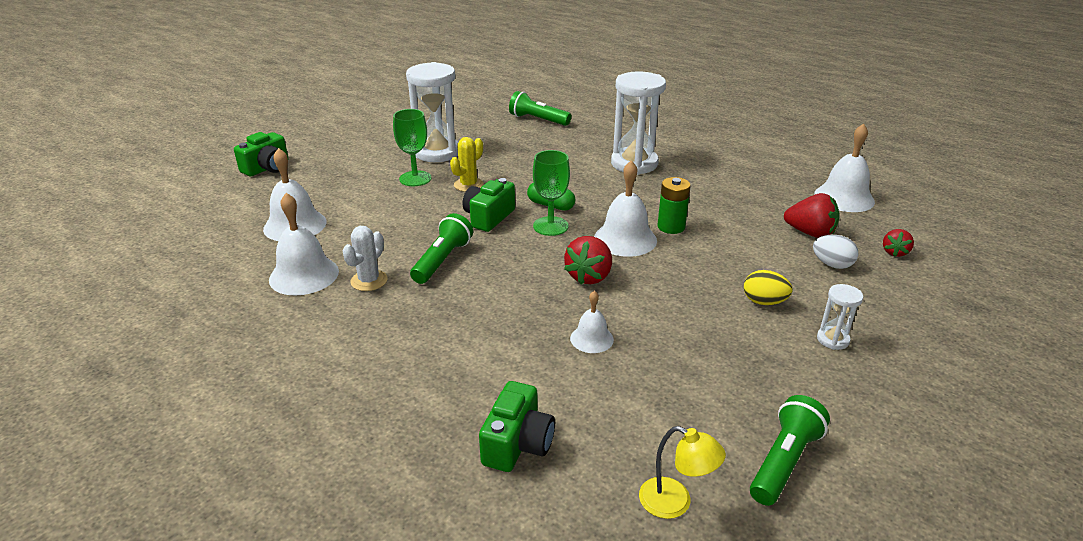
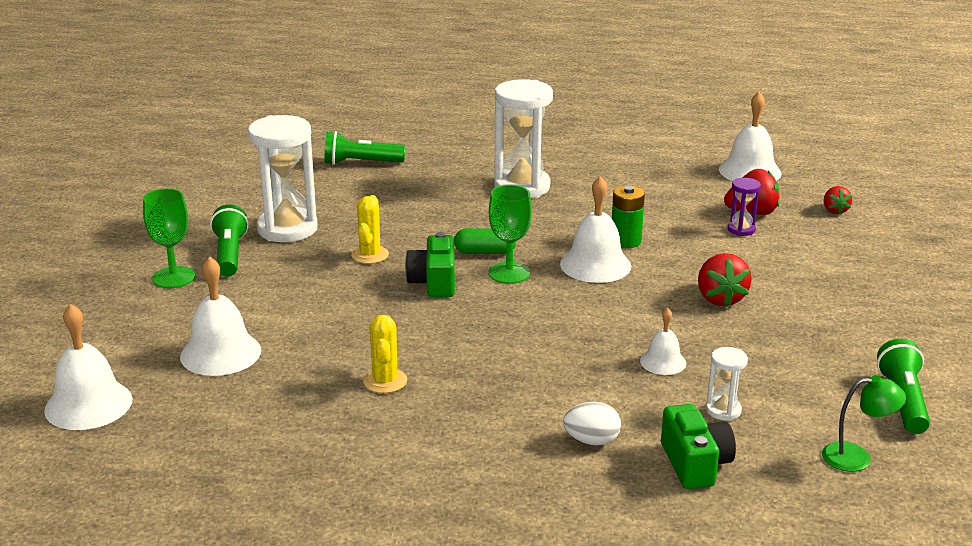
camera: 30 degrees left, 5 degrees down
(267, 168) = (90, 301): green camera -> none
(304, 275) = (304, 398): white bell -> white bell (88, 404)
(369, 281) = (385, 381): white cactus -> yellow cactus
(415, 178) = (298, 264): green goblet -> green goblet (173, 277)
(442, 260) = (438, 338): green flashlight -> green flashlight (230, 254)
(589, 276) = (600, 309): red strawberry -> red strawberry (720, 298)
(675, 503) = (857, 457): yellow lamp -> green lamp
(764, 302) = (772, 285): yellow egg -> none
(784, 245) = (741, 229): none -> purple hourglass
(832, 264) = (796, 236): white egg -> white egg (591, 441)
(832, 340) = (853, 298): white hourglass -> white hourglass (723, 410)

